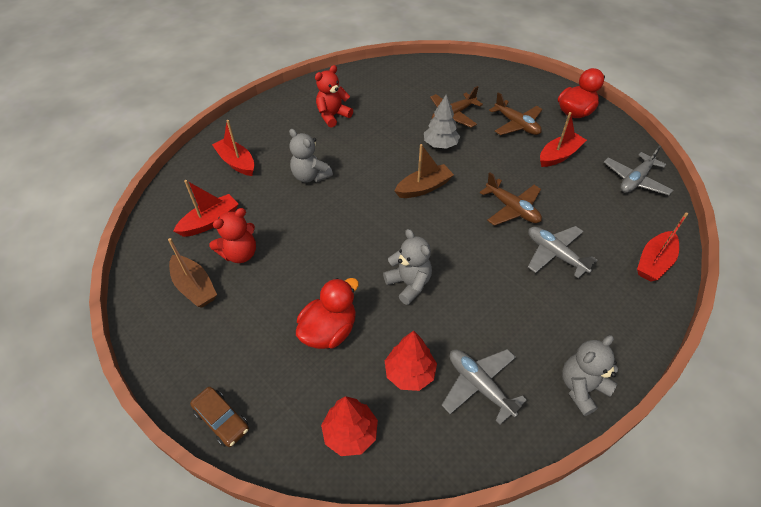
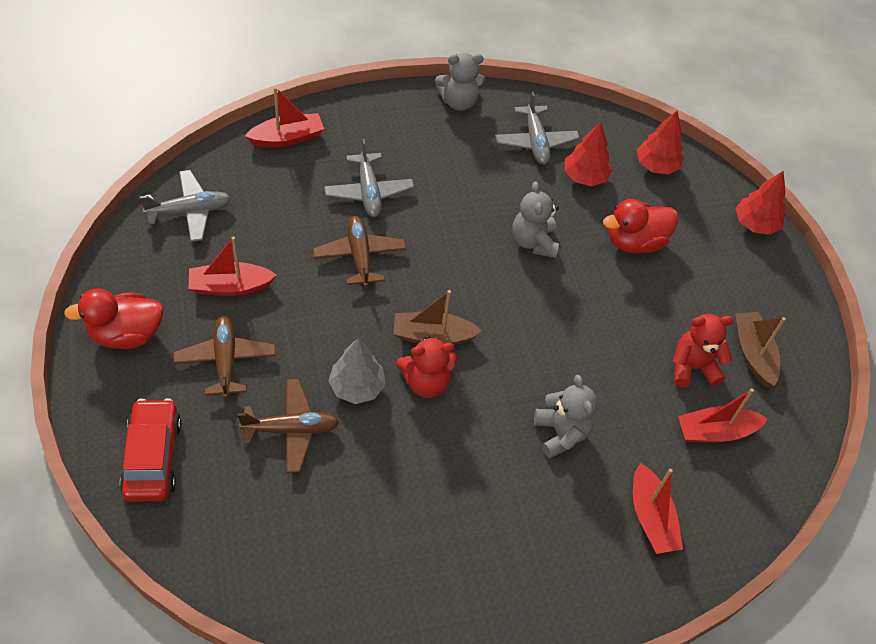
camera: 155 degrees left, 5 degrees up
(222, 420) = (755, 224): brown car -> red tree
(333, 116) = (465, 535): red teddy bear -> red teddy bear (426, 382)
(500, 81) = (152, 457): none -> red car

